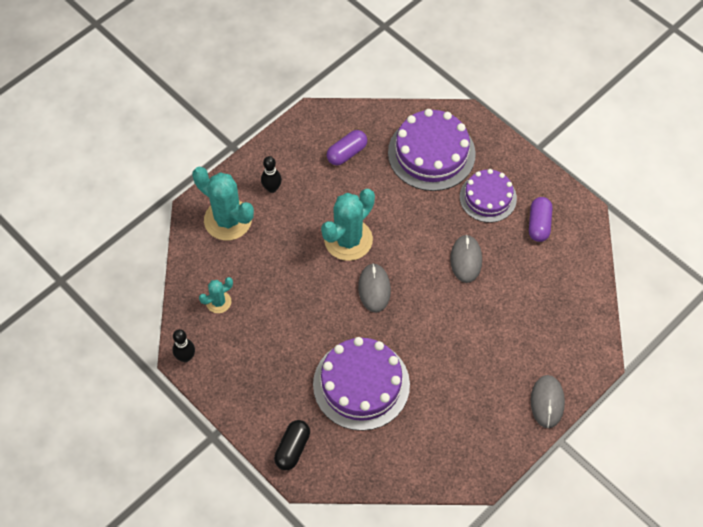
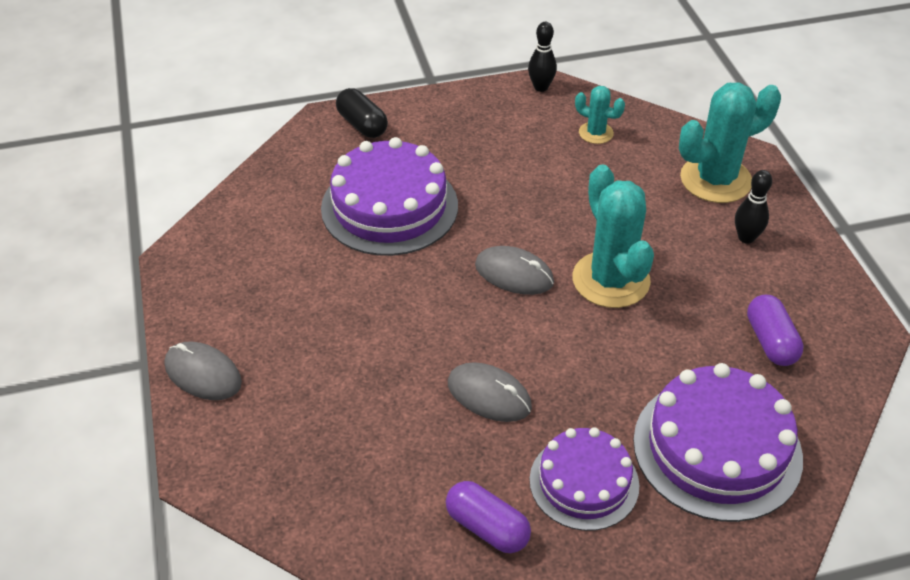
camera: 120 degrees right, 15 degrees down
(218, 302) = (596, 133): turquoise cactus -> turquoise cactus turned 60 degrees counterclockwise

